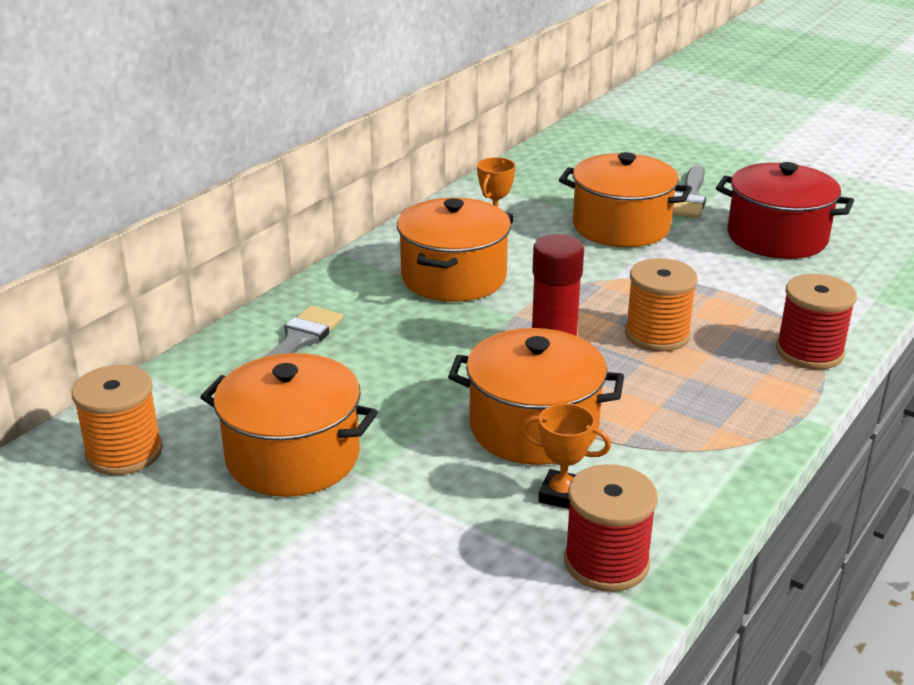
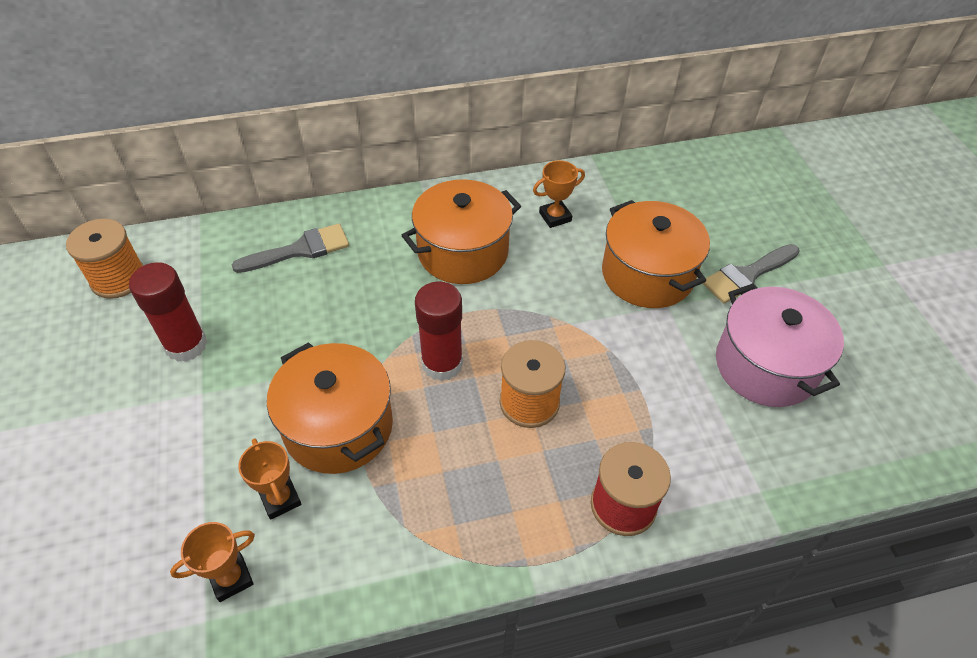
camera: 40 degrees right, 20 degrees up
(293, 456) = (186, 345): orange pot -> red glue stick
(606, 562) = (231, 578): red spool -> orange trophy
(777, 237) = (765, 366): red pot -> pink pot

